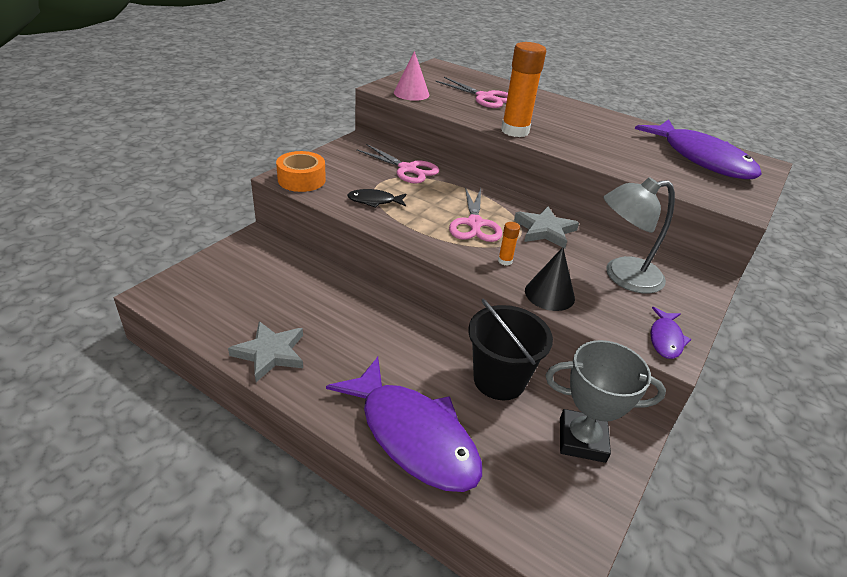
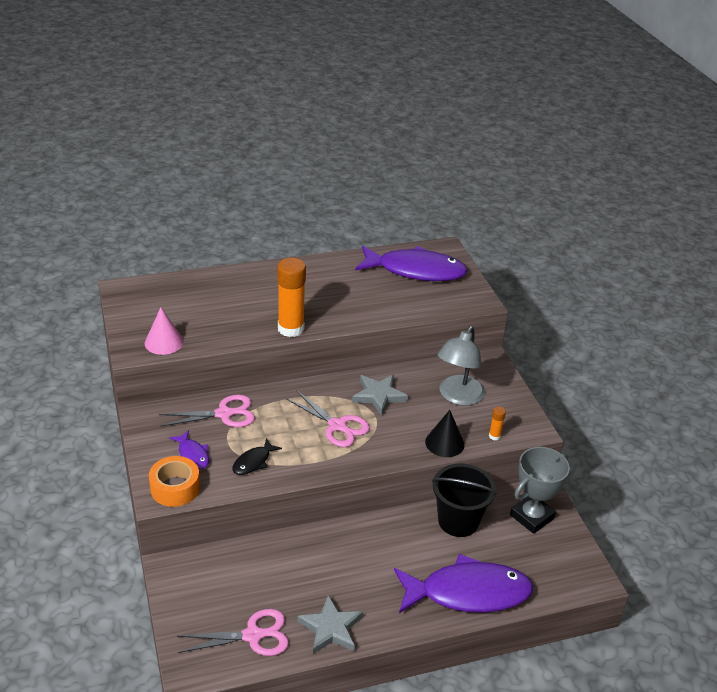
camera: 50 degrees left, 0 degrees up
(485, 97) = (217, 305): pink scissors -> pink scissors (253, 635)
(505, 261) = (393, 440): orange glue stick -> orange glue stick (494, 436)
(665, 339) = (523, 423): purple fish -> purple fish (193, 454)

